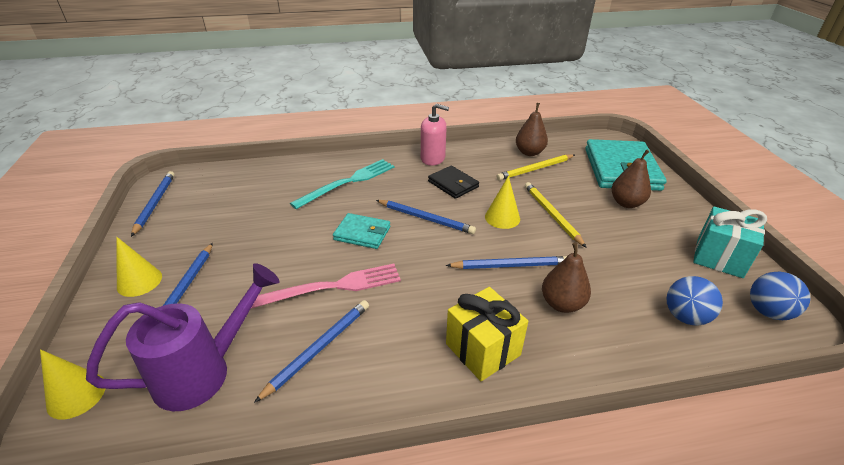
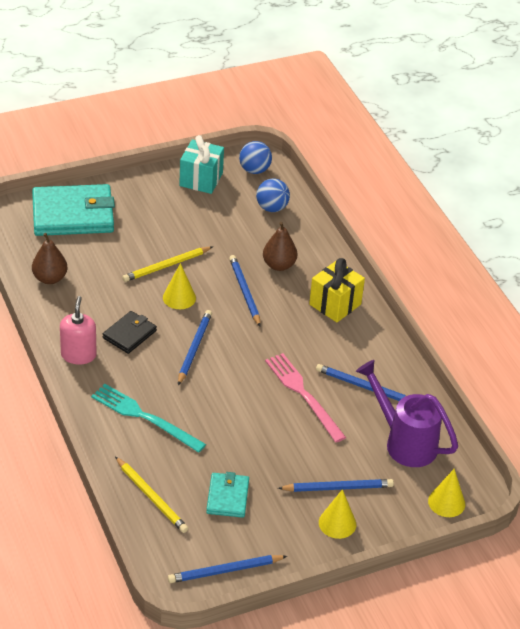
camera: 105 degrees left, 5 degrees up
(362, 233) = (229, 389): turquoise wallet -> turquoise wallet (227, 497)
(535, 169) = (85, 274): yellow pencil -> yellow pencil (151, 497)
(626, 203) = (135, 218): brown pear -> none

